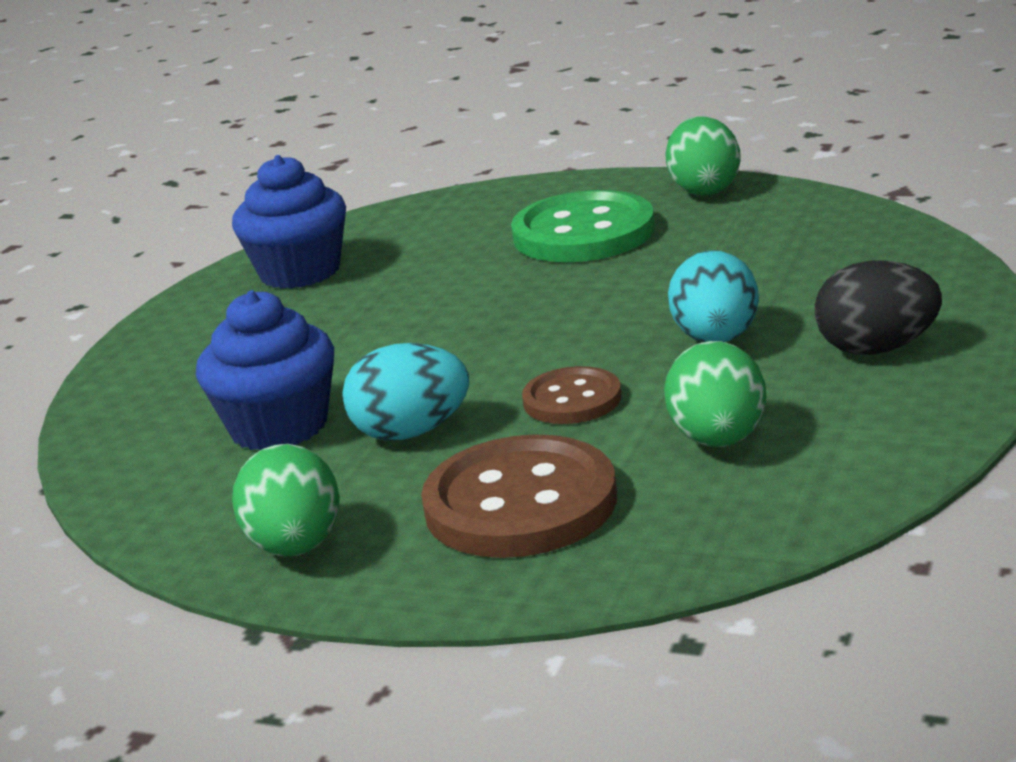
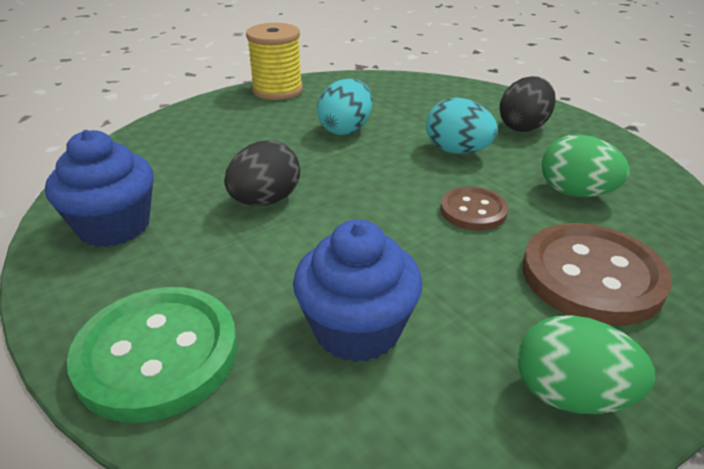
camera: 60 degrees left, 10 degrees up
(411, 432) = (444, 277): turquoise egg -> turquoise egg (346, 129)
(433, 302) = (265, 200): none -> black egg
(583, 233) = (263, 130): green button -> green button (157, 354)
(704, 189) = (277, 90): green egg -> yellow spool

